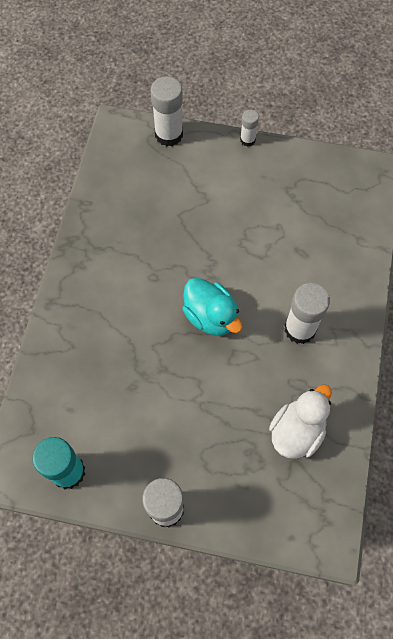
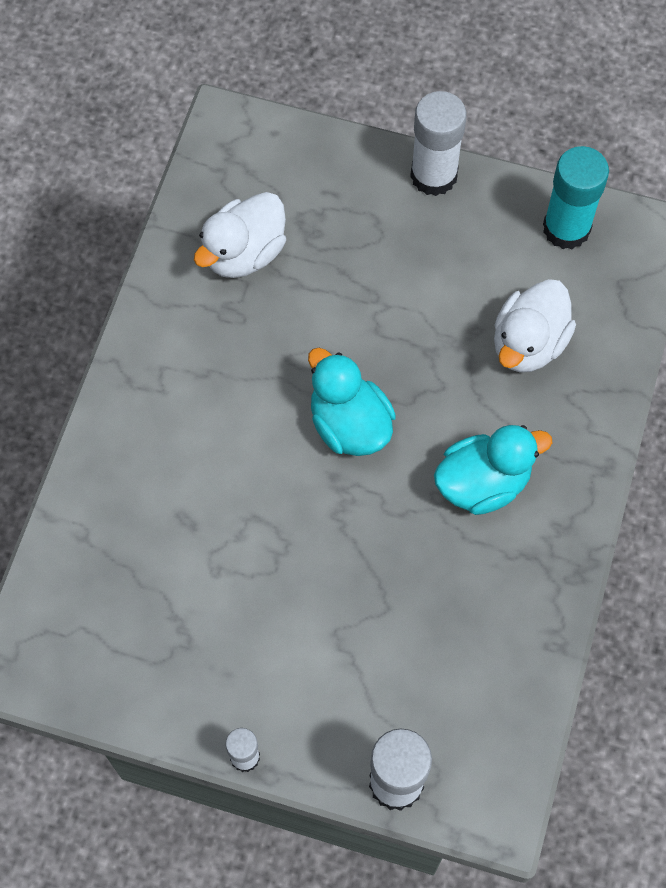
camera: 175 degrees left, 0 degrees up
(97, 380) = (528, 343): none -> white duck
(126, 287) = (483, 483): none -> turquoise duck
(300, 329) = (213, 394): white glue stick -> none

